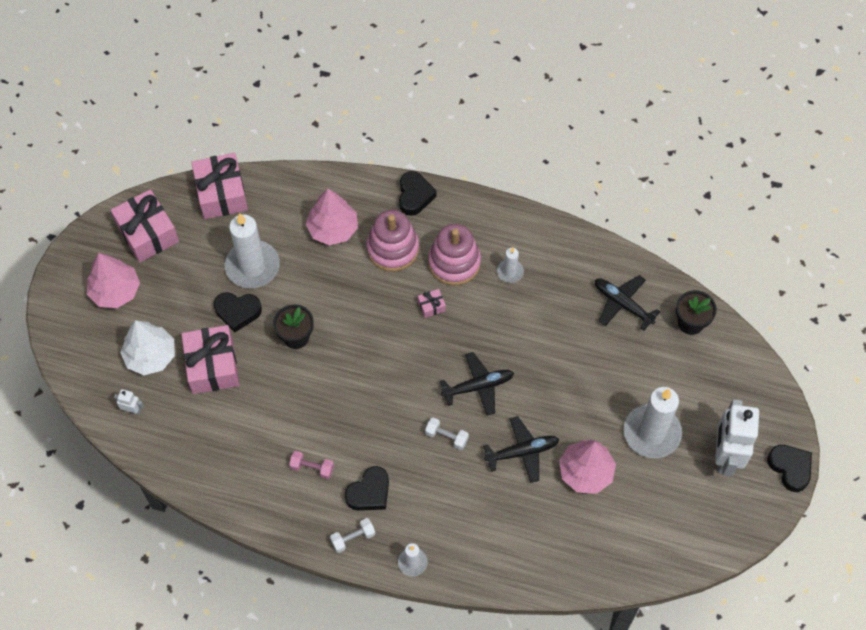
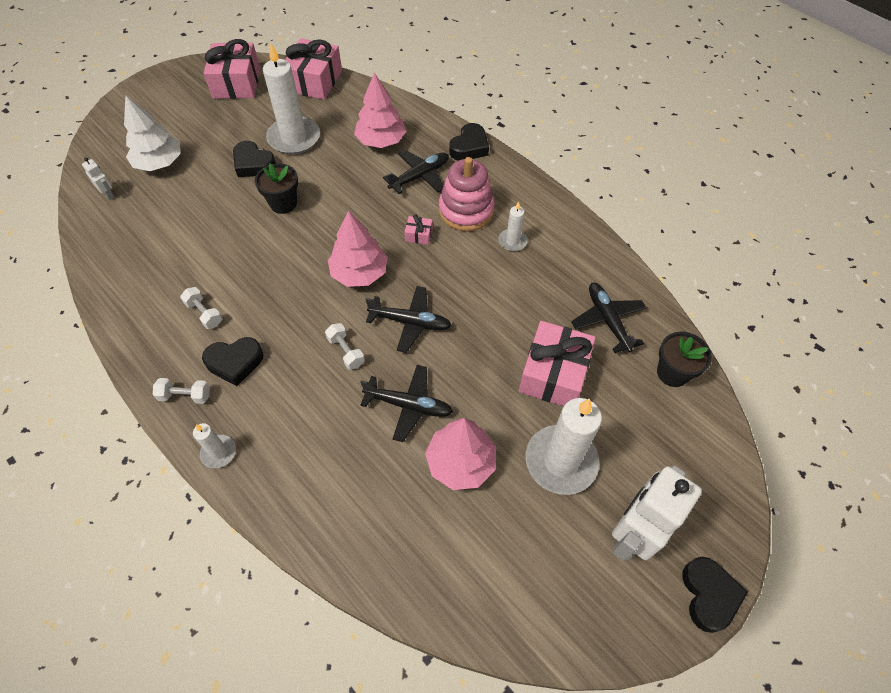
camera: 30 degrees right, 5 degrees down
(115, 291) = (177, 109): pink tree -> pink tree (359, 273)
(212, 366) = (198, 192): pink gift -> pink gift (553, 374)
(312, 468) = (204, 313): pink dumbbell -> white dumbbell
(393, 249) = (419, 176): pink stacking toy -> black plane

